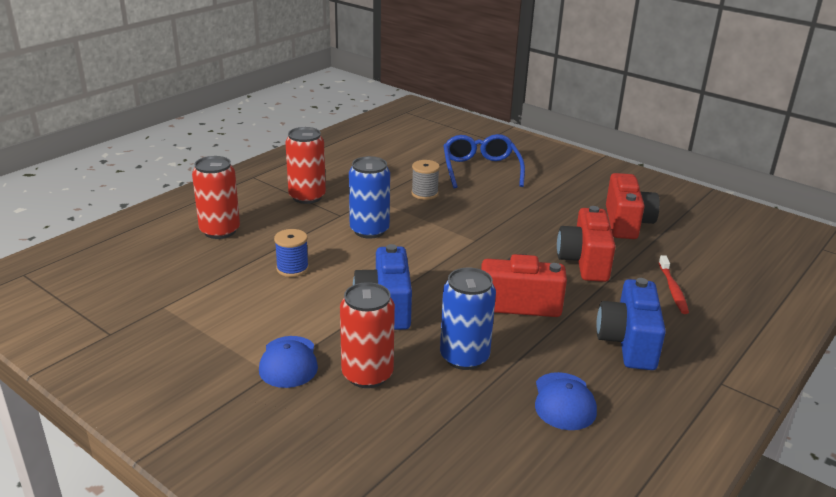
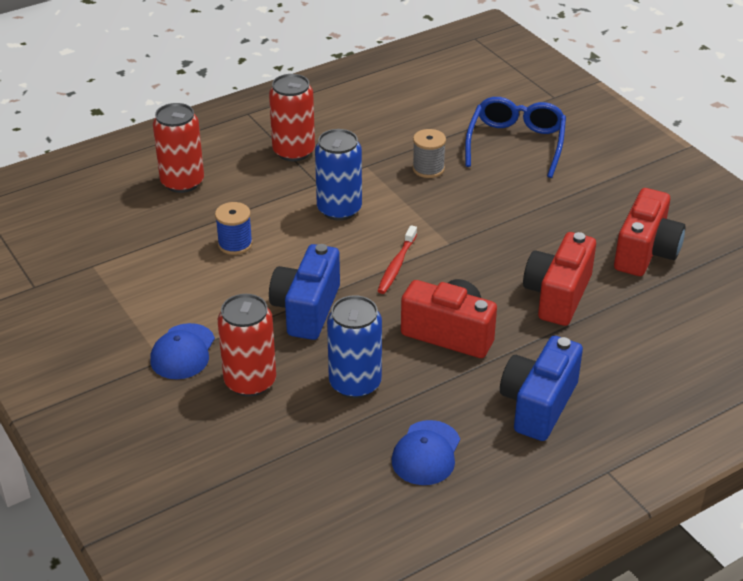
camera: 20 degrees right, 10 degrees up
(673, 289) = (637, 351): red toothbrush -> red toothbrush (396, 265)

